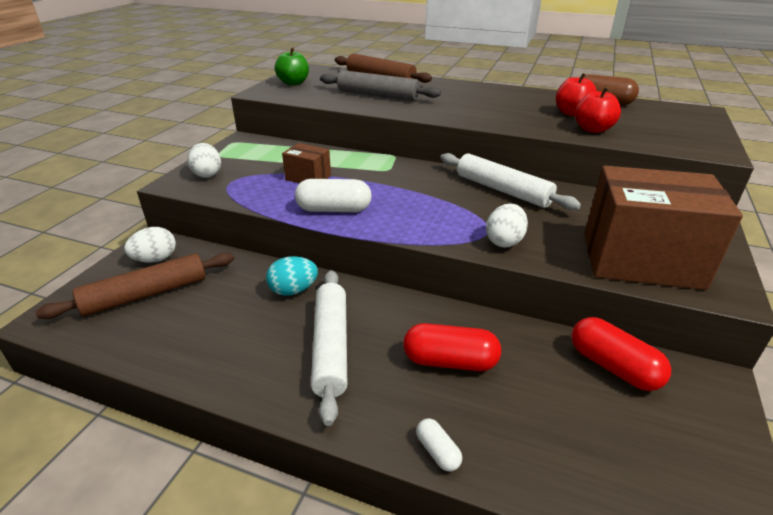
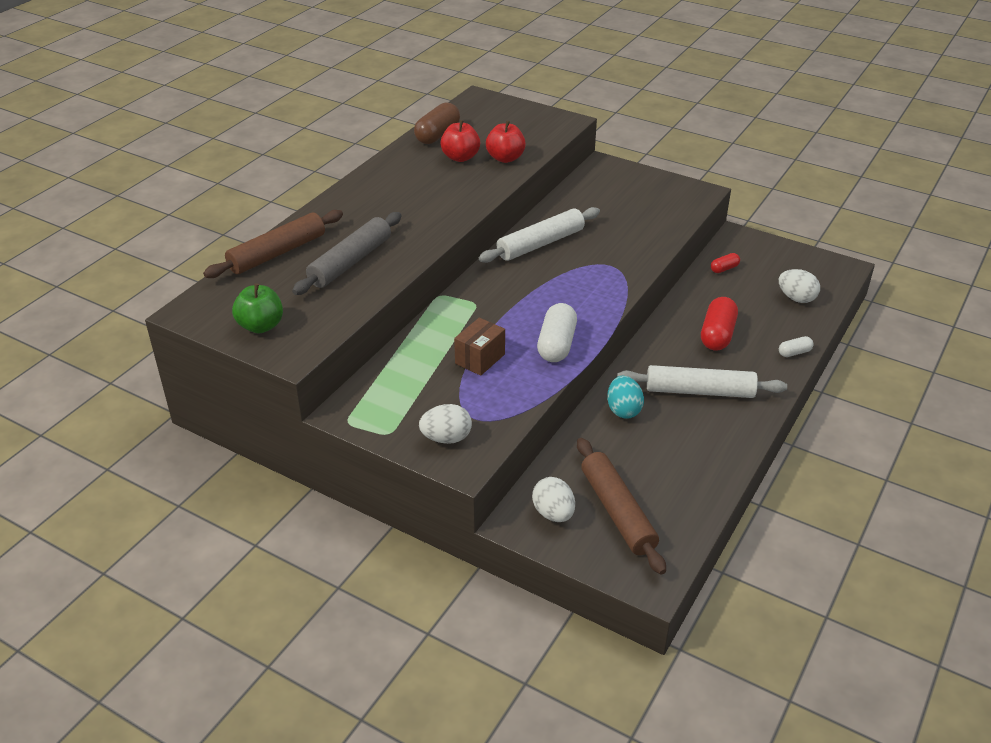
camera: 80 degrees left, 5 degrees up
(504, 241) = (627, 261): white egg -> white egg (796, 298)
(613, 367) = (724, 269): red capsule -> red capsule, size x0.52
(641, 260) = (660, 210): brown box -> none

